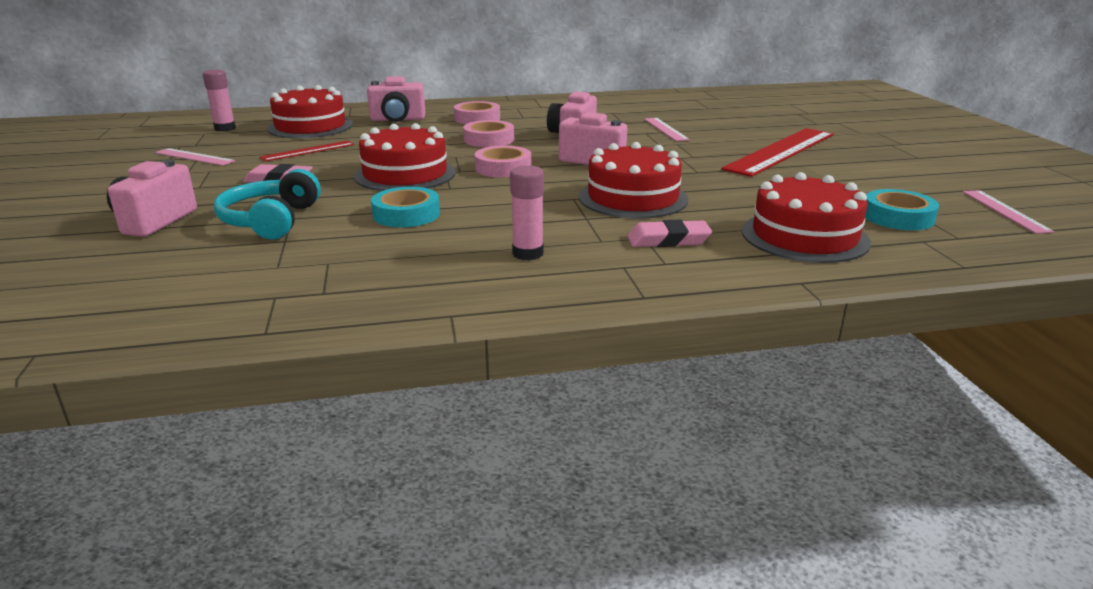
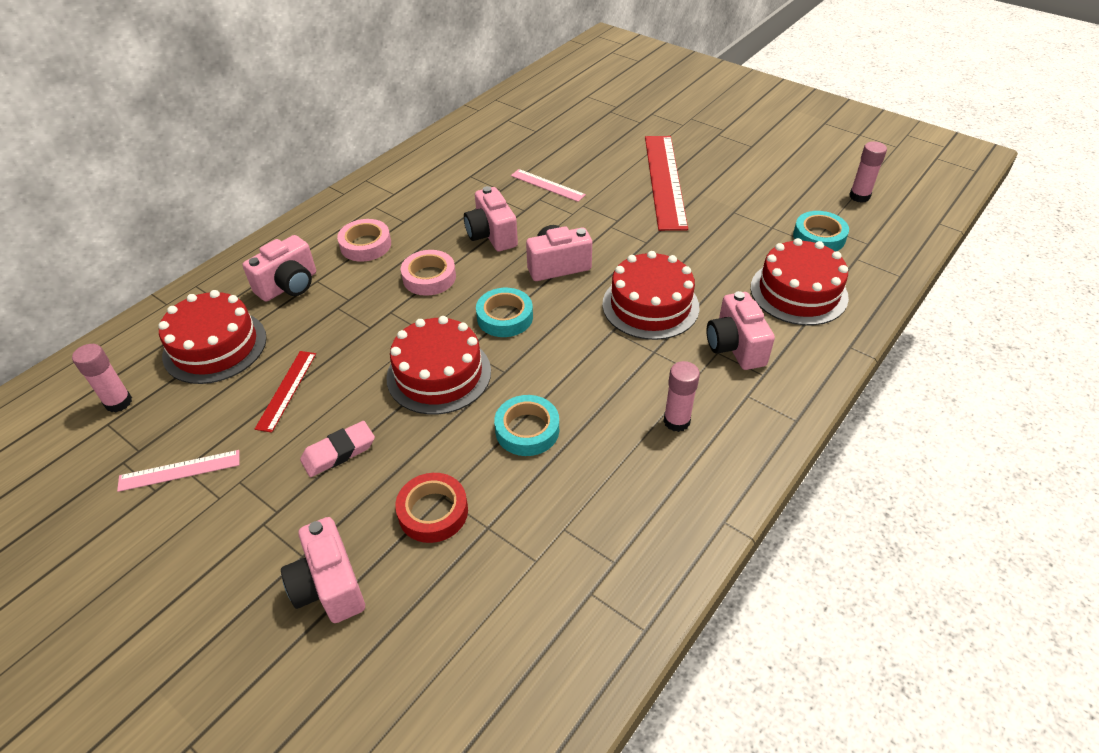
camera: 40 degrees left, 20 degrees up
(270, 220) = (433, 512): turquoise headphones -> red tape
(503, 168) = (505, 317): pink tape -> turquoise tape
(668, 240) = (735, 347): pink eraser -> pink camera
(1005, 211) = (859, 196): pink ruler -> pink glue stick

